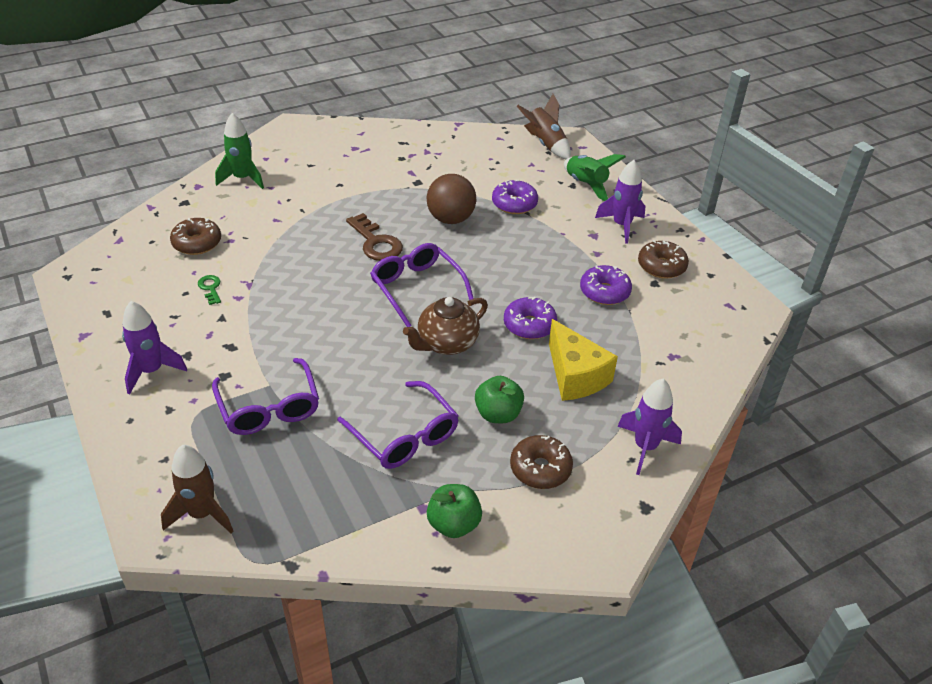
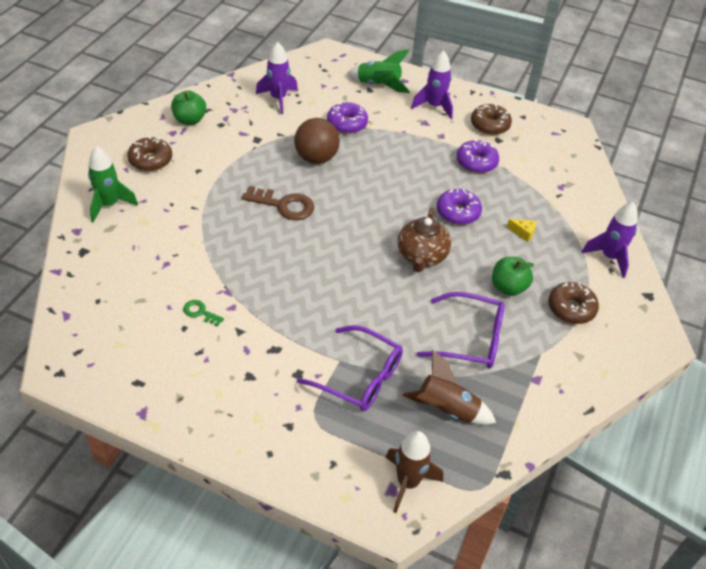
camera: 40 degrees left, 5 degrees up
(151, 371) = (238, 406): purple rocket -> purple rocket (278, 99)
(197, 243) = (140, 281): brown donut -> brown donut (150, 160)
(417, 288) = (354, 226): purple glasses -> none
(453, 524) = (564, 378): green apple -> green apple (190, 120)
(545, 144) = (315, 64): brown rocket -> brown rocket (446, 410)
(575, 376) = (523, 233): yellow cheese -> yellow cheese, size x0.42

